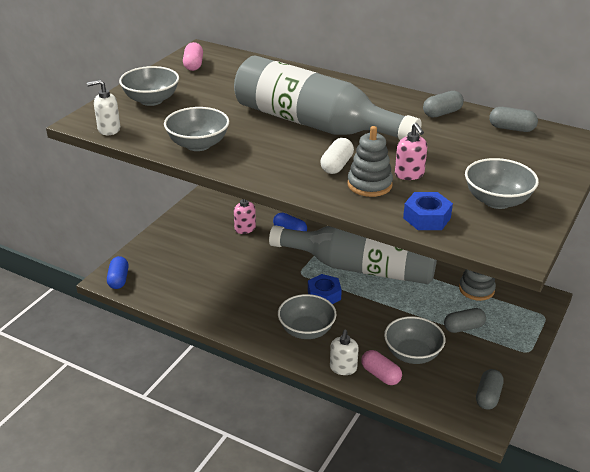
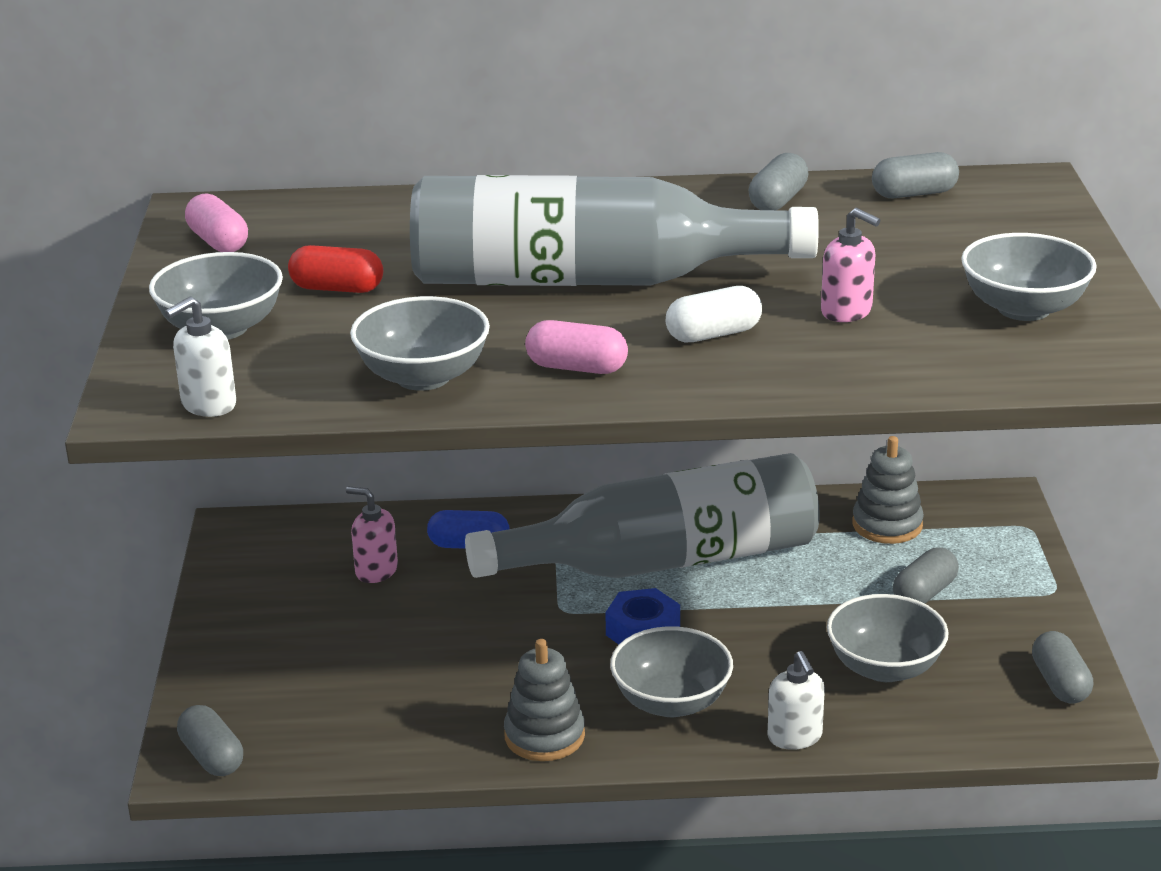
camera: 30 degrees left, 5 degrees down
(118, 279) = (212, 757): blue capsule -> grey capsule
(212, 97) = (337, 289): none -> red capsule
(337, 165) = (713, 334): white capsule -> white capsule turned 75 degrees clockwise
(369, 185) = (805, 347): grey stacking toy -> grey stacking toy (544, 736)
(380, 375) = (866, 721): pink capsule -> pink capsule (576, 368)
(427, 218) = (954, 367): blue nut -> none

